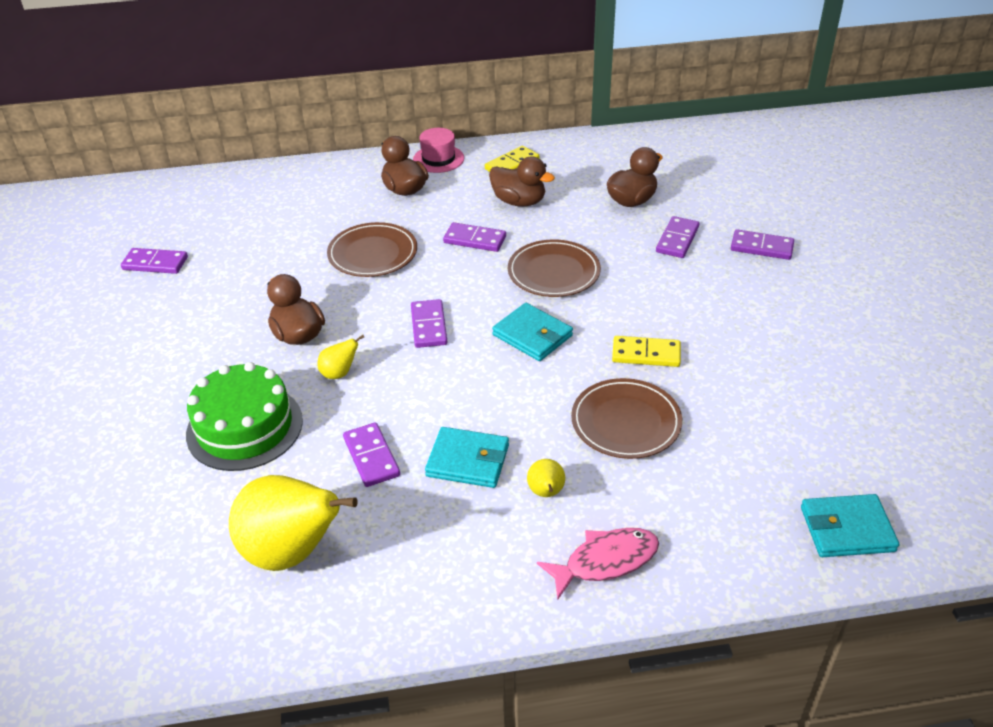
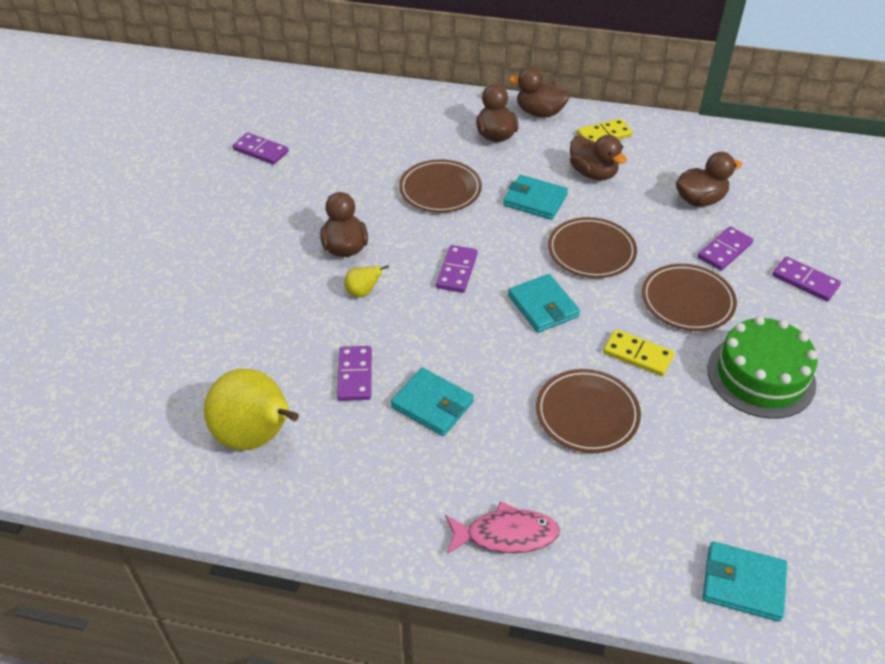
camera: 20 degrees right, 5 degrees up
(244, 427) = (267, 317): green cake -> green cake (760, 376)
(438, 159) = (539, 113): pink hat -> brown duck
(475, 240) = (535, 200): purple domino -> turquoise wallet
(546, 493) = (485, 455): yellow pear -> none
(666, 293) = (687, 301): none -> brown plate

